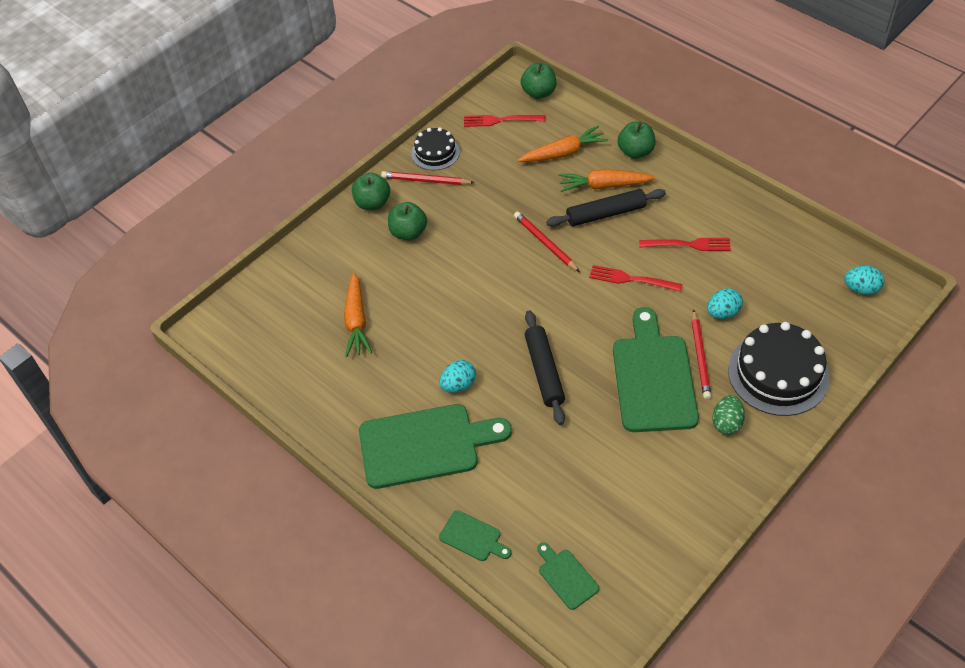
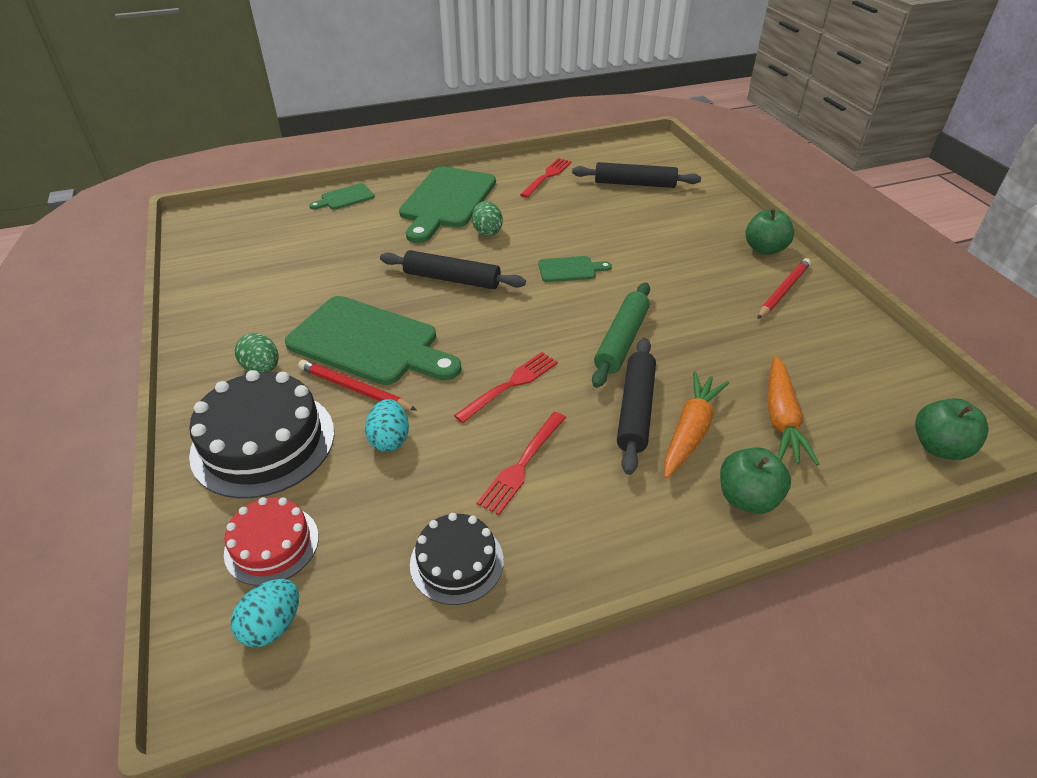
camera: 115 degrees right, 10 degrees down
(306, 316) = (634, 184): none -> black rolling pin
(356, 321) = (608, 204): orange carrot -> none
(408, 232) = (704, 258): green apple -> none
(435, 152) = (832, 311): black cake -> black cake (456, 562)
(458, 385) = (487, 231): turquoise egg -> green egg
(500, 120) = (880, 385): red fork -> red fork (547, 176)
(545, 243) = (621, 341): red pencil -> green rolling pin
(566, 576) = (261, 224): green cutting board -> green cutting board (570, 269)
(828, 319) = (272, 544): none -> red cake

